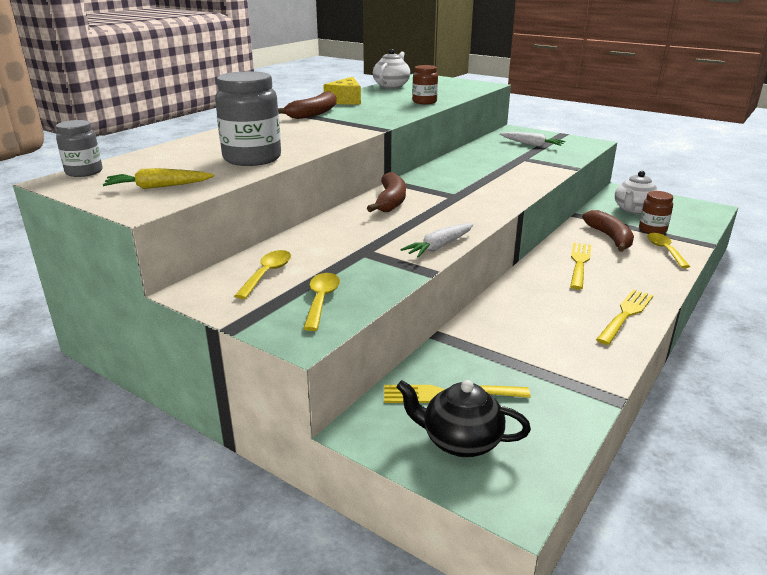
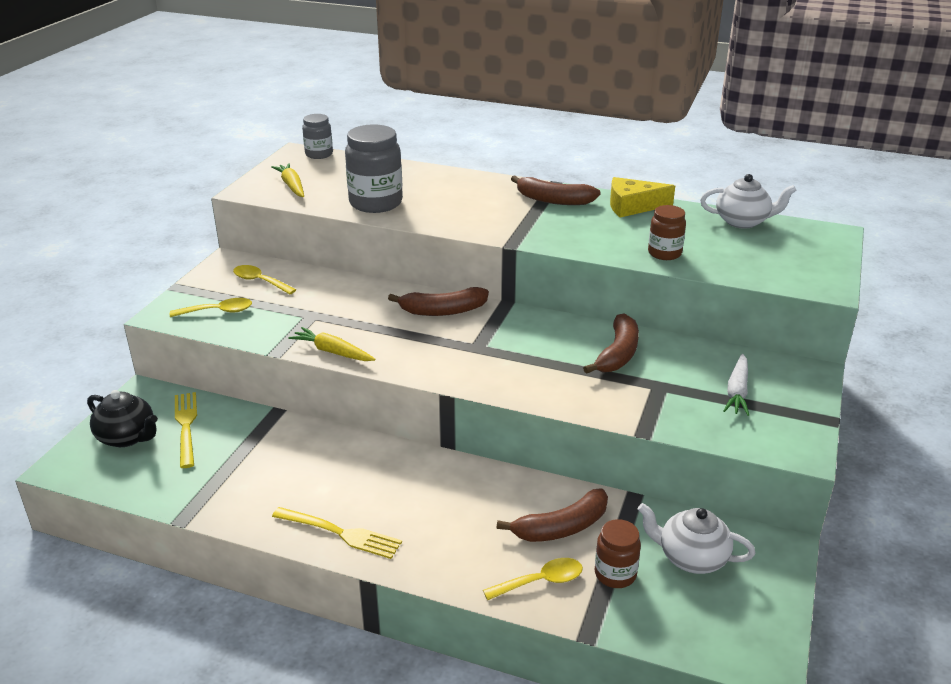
camera: 75 degrees right, 5 degrees up
(267, 274) = (260, 281): yellow spoon -> yellow spoon turned 150 degrees counterclockwise
(439, 246) = (332, 352): white carrot -> yellow carrot
(460, 441) = (127, 437): black teapot -> black teapot turned 120 degrees clockwise
(480, 162) = (617, 354): none -> brown banana
(579, 263) = (464, 498): yellow fork -> none

